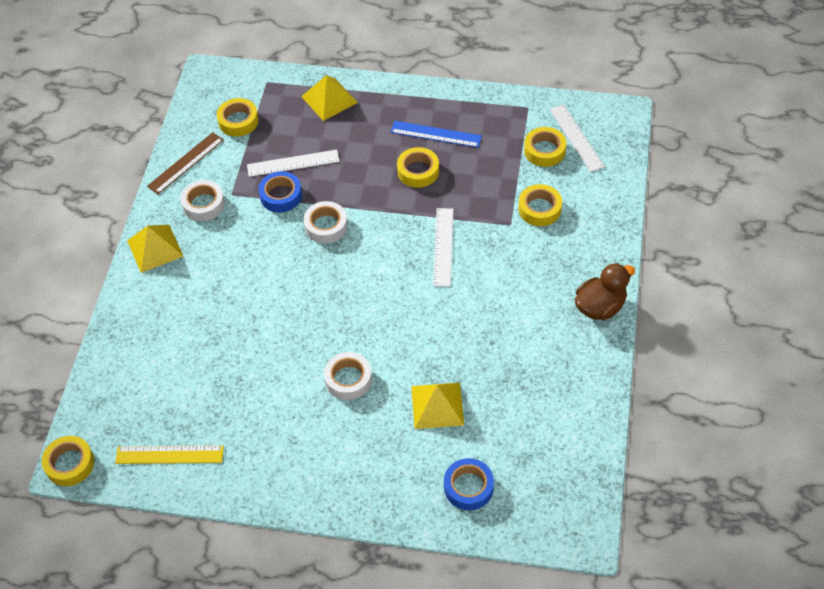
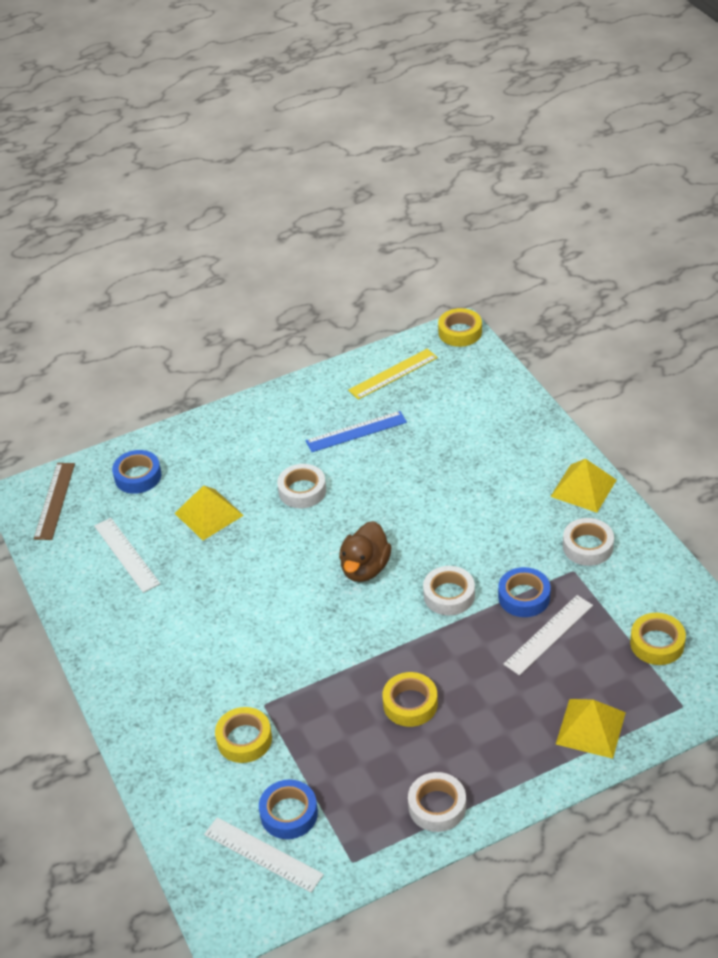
camera: 145 degrees right, 10 degrees down
(186, 163) = (654, 572): brown ruler -> brown ruler (54, 501)
(436, 134) = (430, 758): blue ruler -> blue ruler (356, 431)
(443, 246) = (314, 642): white ruler -> white ruler (126, 554)
(455, 108) = (437, 806): none -> white tape
(544, 150) = (289, 814): yellow tape -> blue tape
(600, 307) = (113, 674): brown duck -> brown duck (365, 568)

